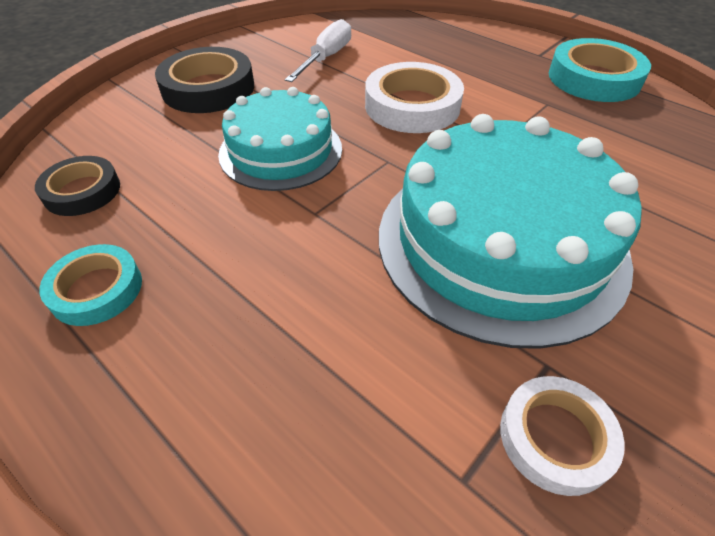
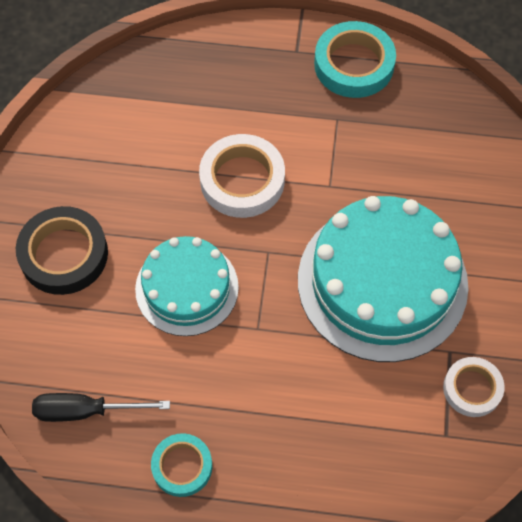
camera: 35 degrees left, 15 degrees up
(82, 191) = (86, 411): black tape -> black screwdriver
(326, 58) = (126, 156): white screwdriver -> none

